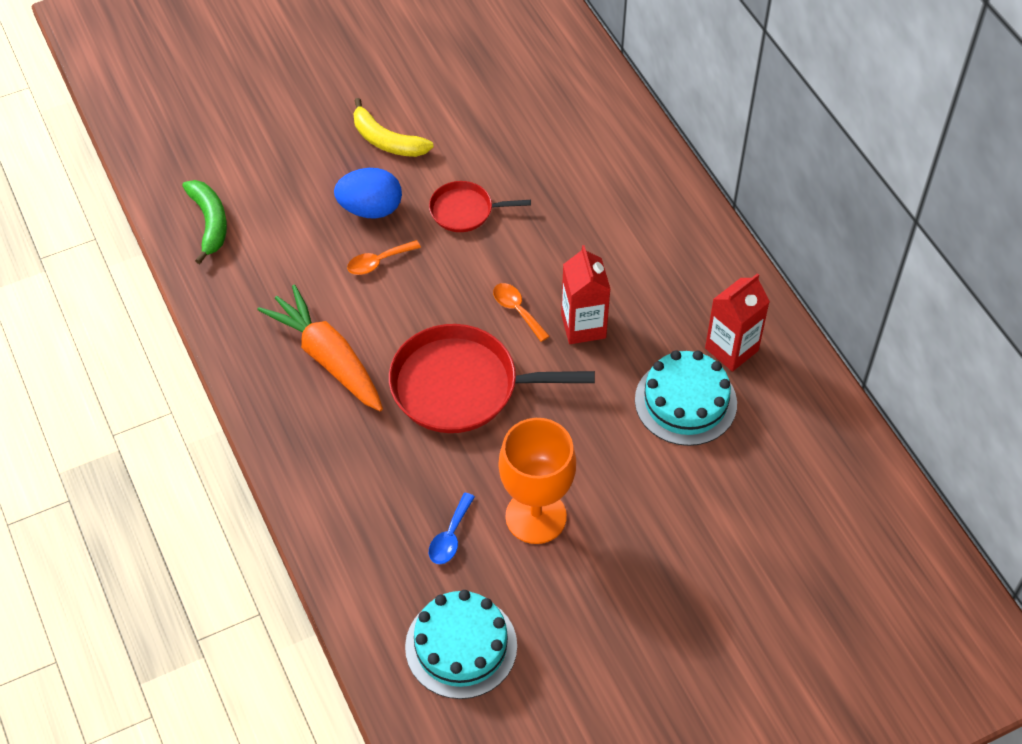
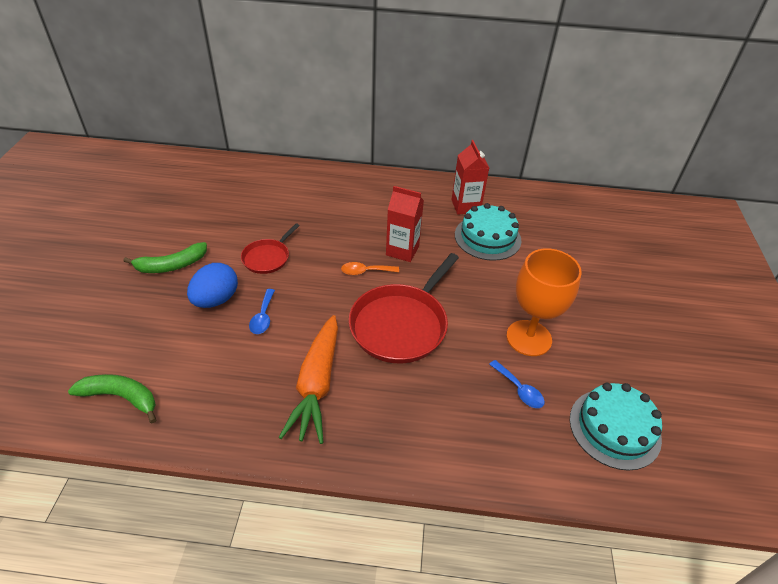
camera: 60 degrees left, 10 degrees down
(328, 358) = (316, 385): orange carrot -> orange carrot turned 75 degrees counterclockwise
(378, 262) = (263, 317): orange spoon -> blue spoon
(387, 141) = (172, 265): yellow banana -> green banana

